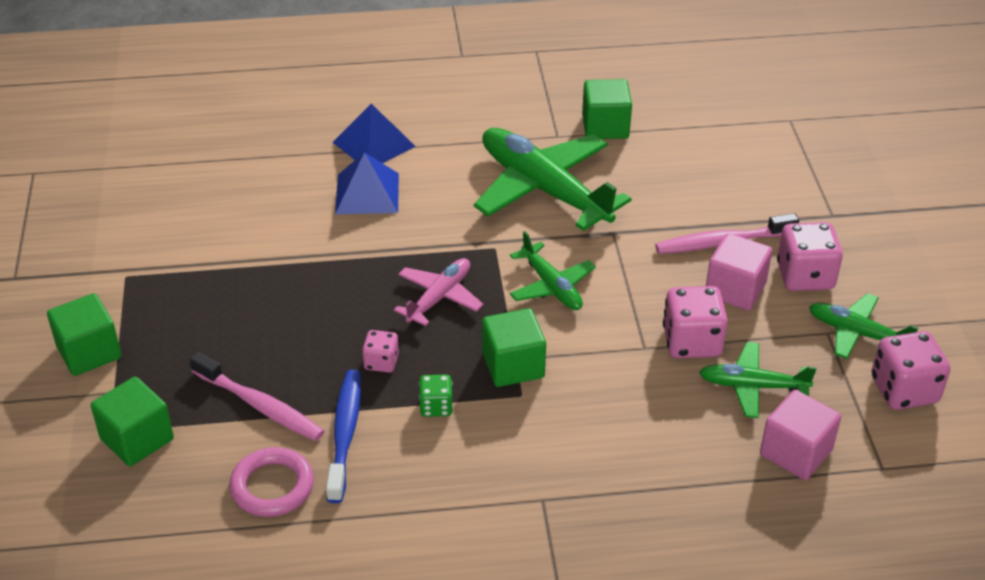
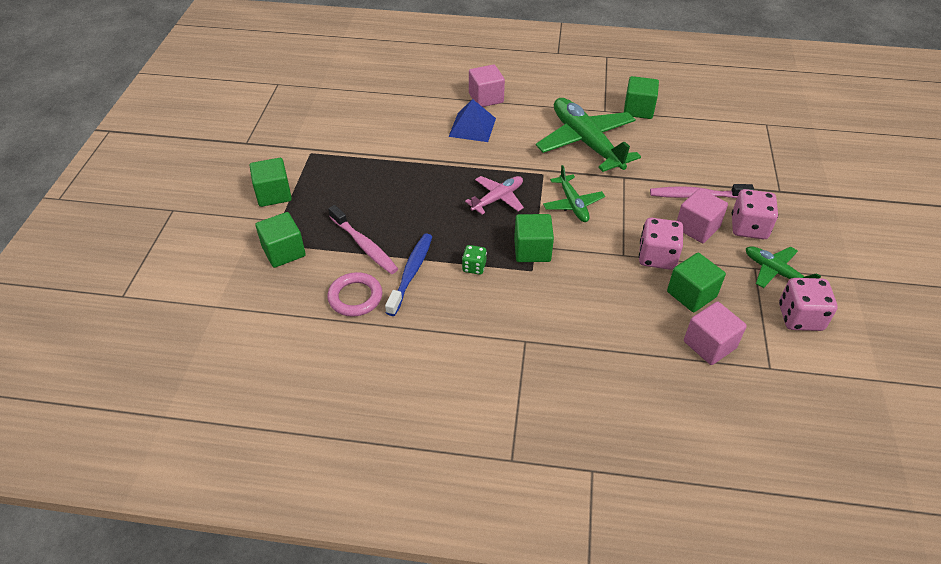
camera: 15 degrees right, 5 degrees up
(374, 144) = (486, 98): blue pyramid -> pink cube
(381, 362) = (448, 232): pink dice -> none
(753, 386) = (691, 294): green plane -> green cube

